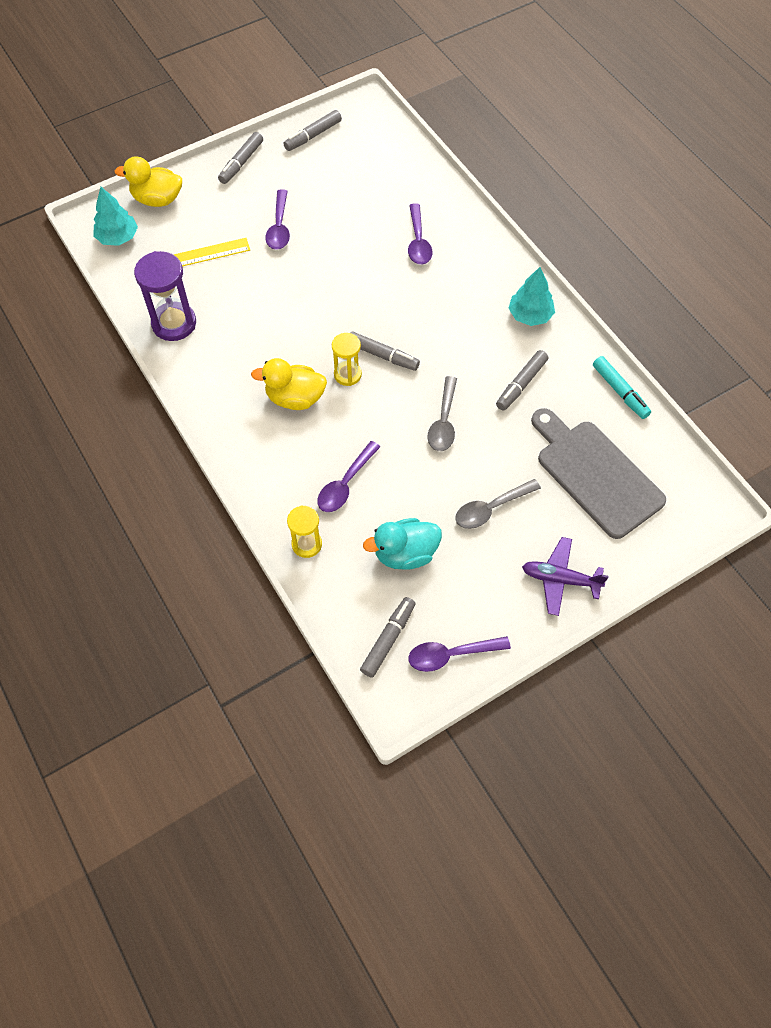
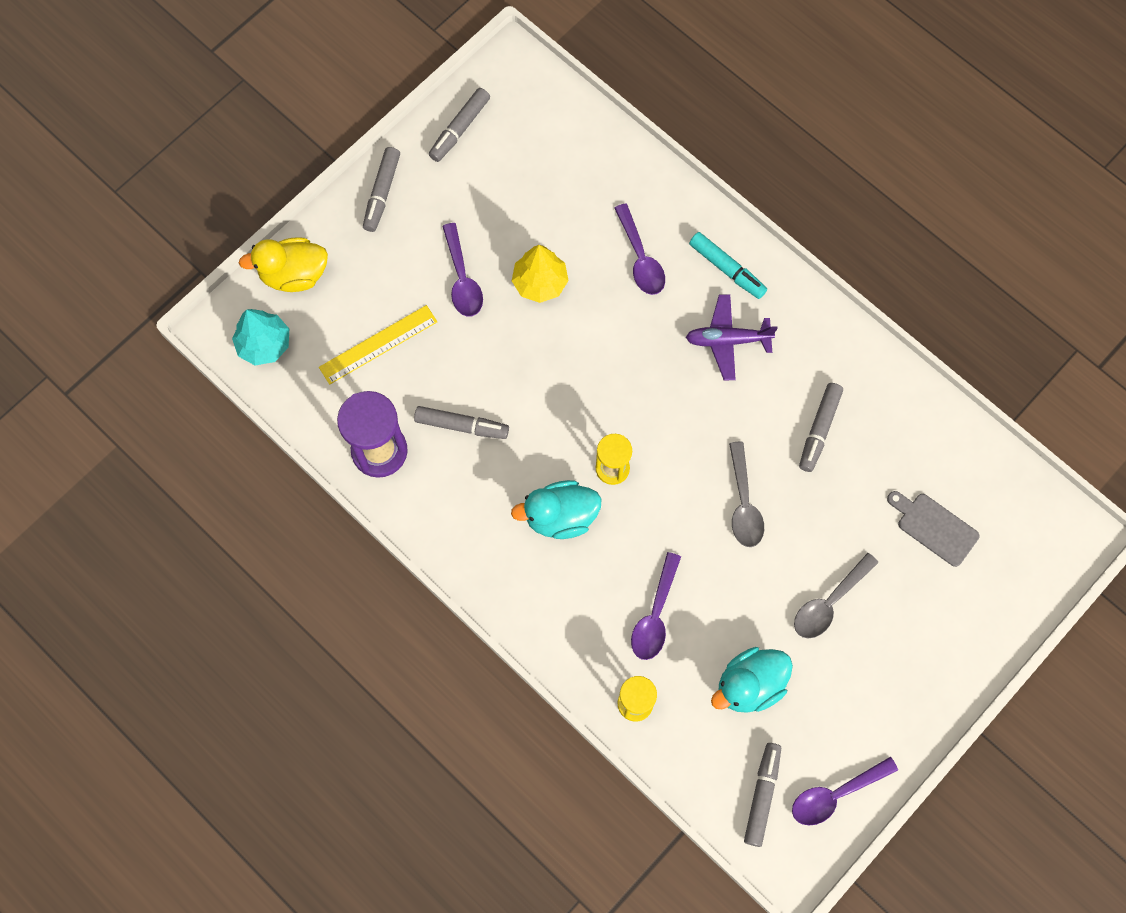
camera: 15 degrees left, 10 degrees up
(295, 398) = (560, 517): yellow duck -> turquoise duck
(336, 241) = (540, 282): none -> yellow tree
(383, 356) = (646, 432): grey marker -> grey marker (461, 426)
(530, 315) = (804, 331): turquoise tree -> none
(560, 579) = (929, 671): purple plane -> purple plane (727, 340)
(595, 474) = (934, 527): grey cutting board -> grey cutting board, size x0.52
(620, 391) = (934, 410): turquoise marker -> turquoise marker (727, 269)

